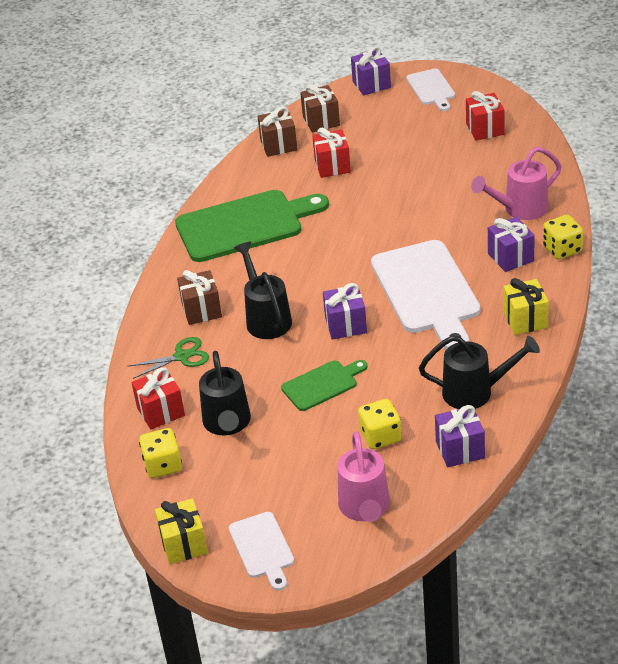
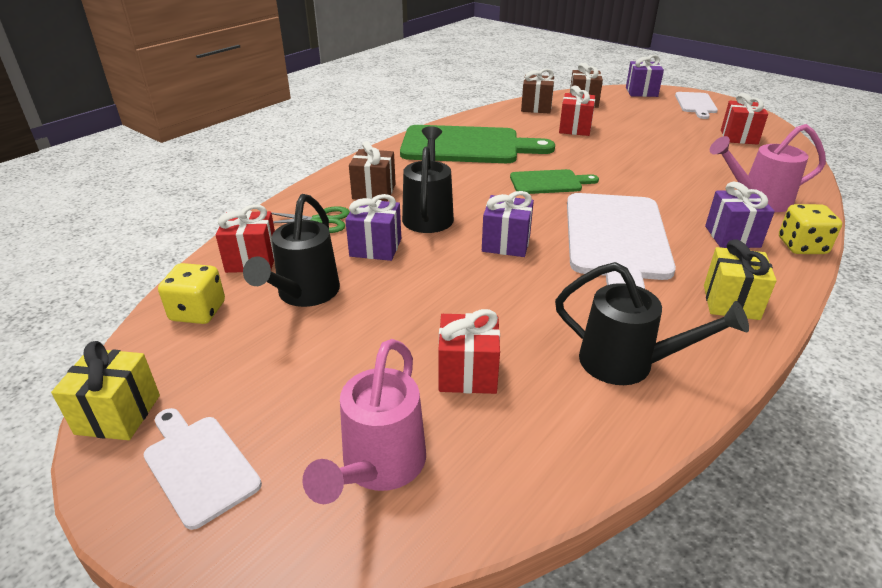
camera: 20 degrees right, 5 degrees down
(262, 548) = (199, 465): white cutting board -> white cutting board turned 135 degrees clockwise
(322, 384) = (439, 290): green cutting board -> green cutting board (549, 182)
(380, 436) = (467, 373): yellow dice -> red gift
(460, 450) = (568, 435): purple gift -> purple gift (375, 247)

